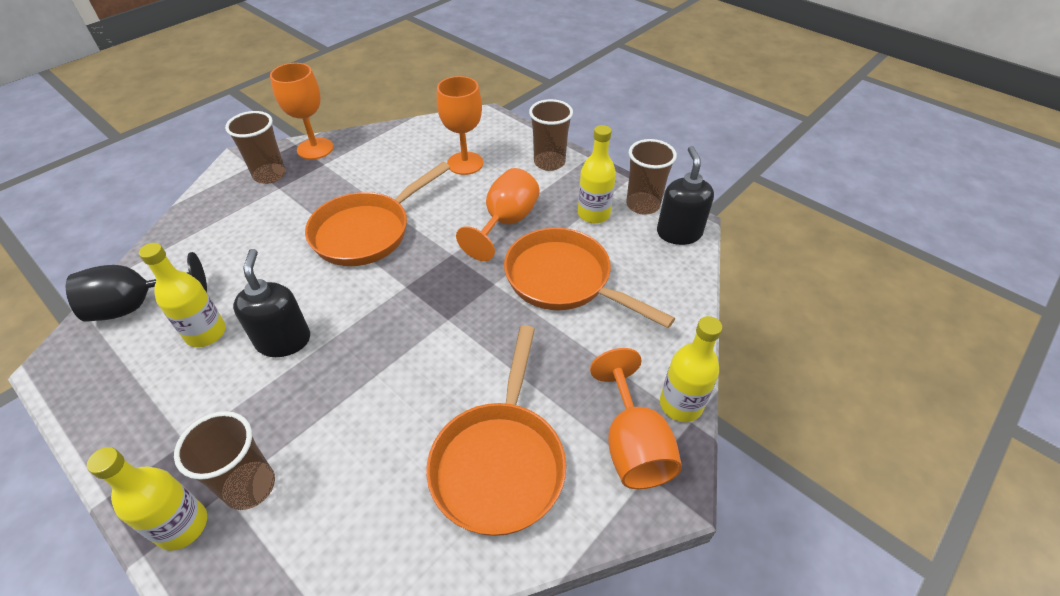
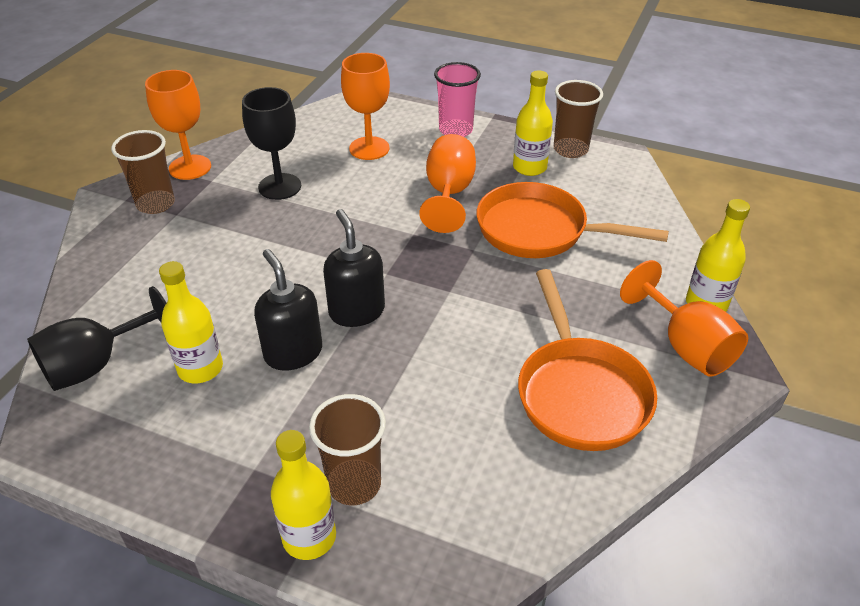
camera: 20 degrees left, 5 degrees down
(367, 232) = (309, 234): orange pan -> none
(371, 182) = (279, 186): none -> black goblet
(549, 162) = (455, 130): brown cup -> pink cup
(679, 233) = (618, 166): black soap dispenser -> black soap dispenser (356, 311)

